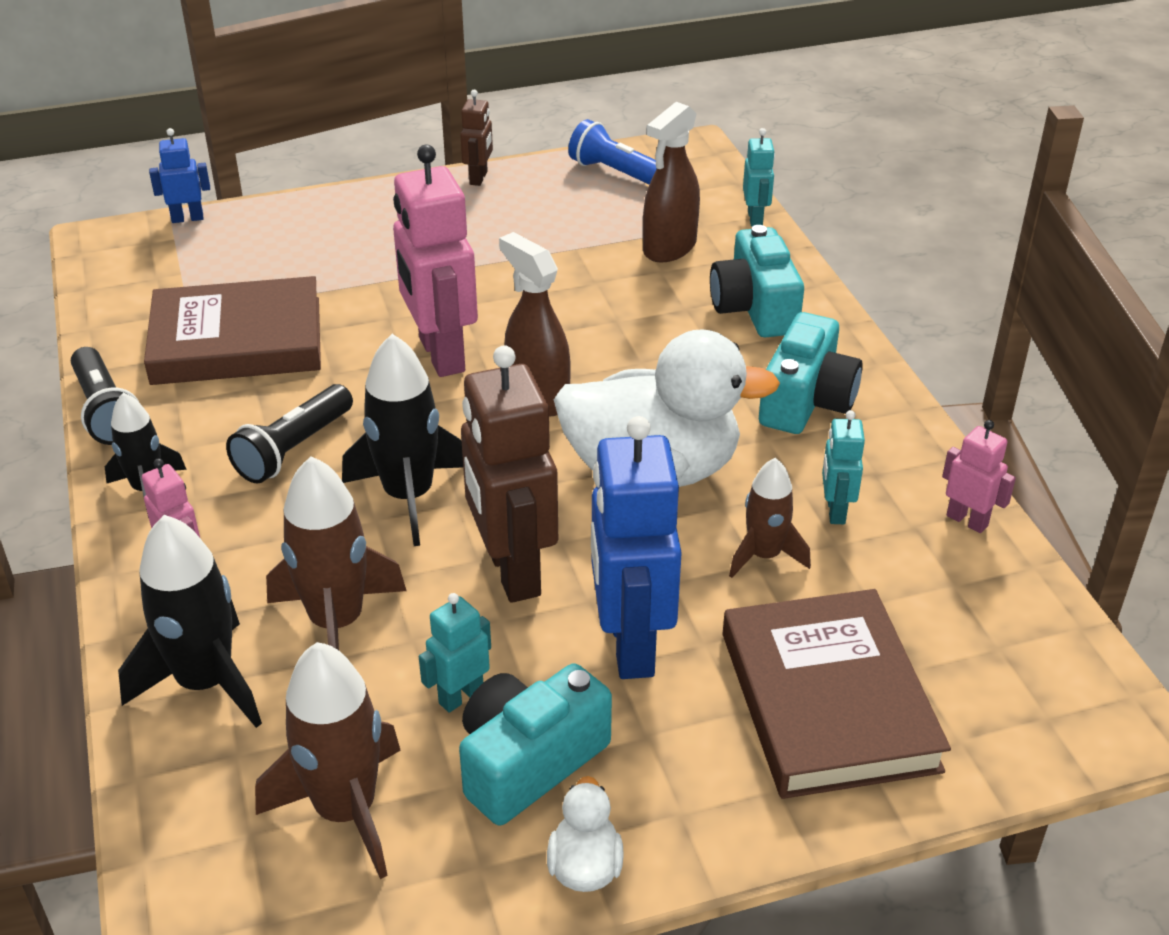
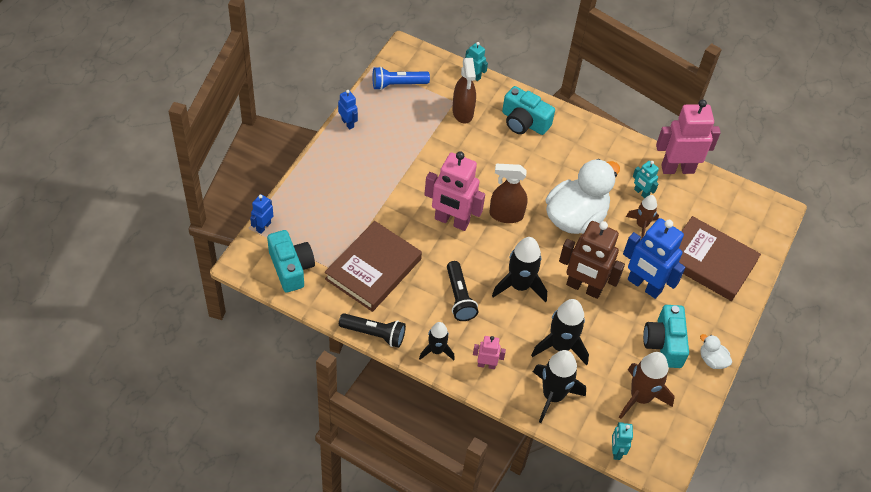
camera: 50 degrees left, 15 degrees up
(337, 623) = (560, 346): brown rocket -> black rocket
(460, 696) = (623, 339): turquoise robot -> turquoise robot (616, 451)
(479, 178) = (348, 123): brown robot -> blue robot
(806, 401) = (585, 153): turquoise camera -> turquoise camera (291, 268)
(967, 520) = (677, 168): pink robot -> pink robot, size x2.07

